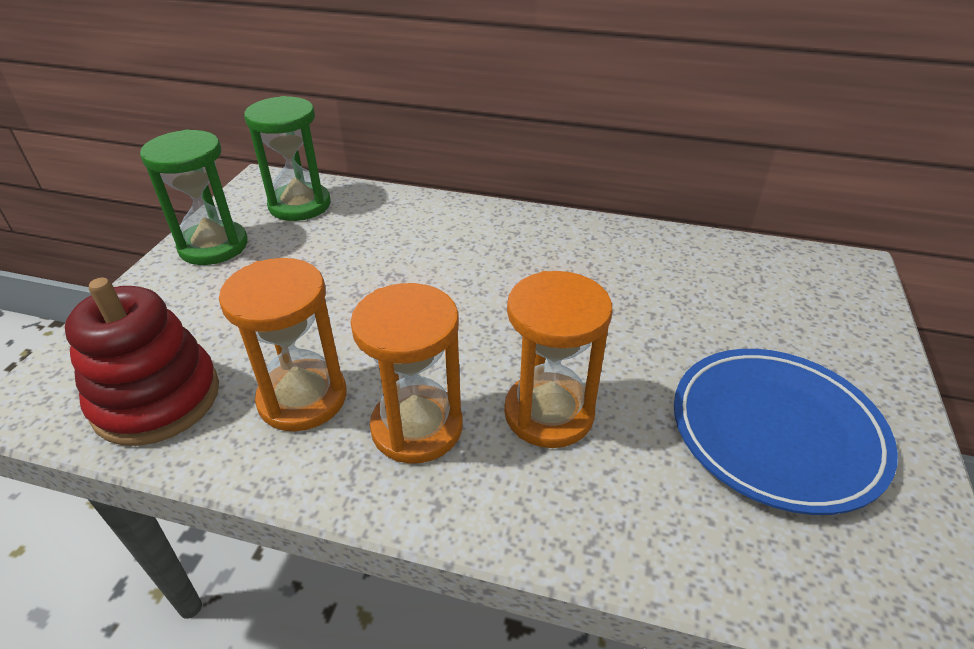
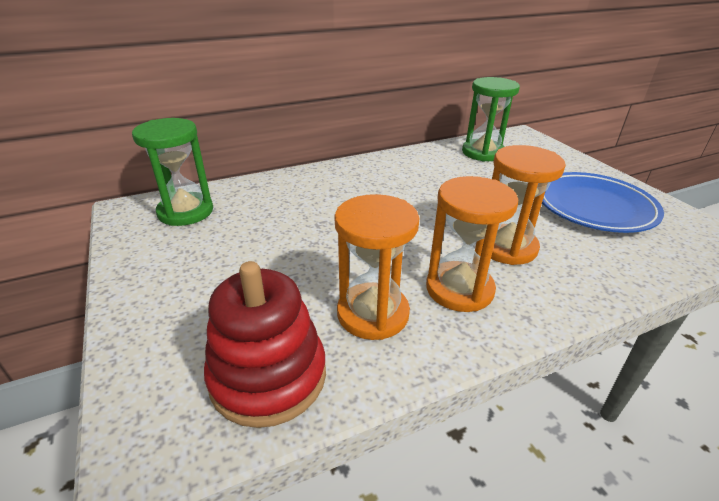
camera: 40 degrees left, 5 degrees down
(213, 246) = (151, 263): green hourglass -> green hourglass (483, 152)

